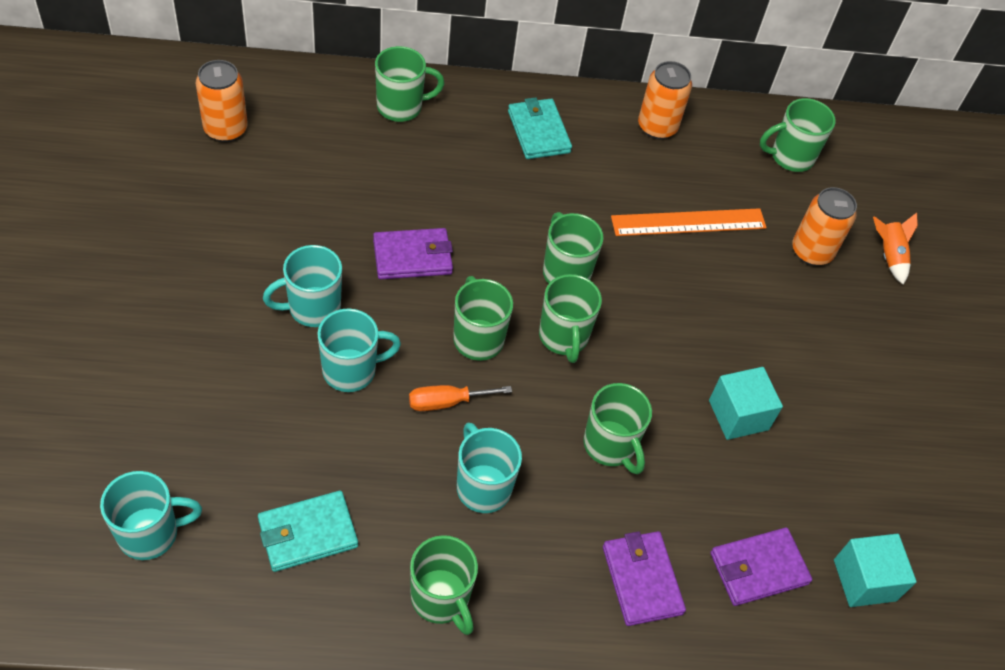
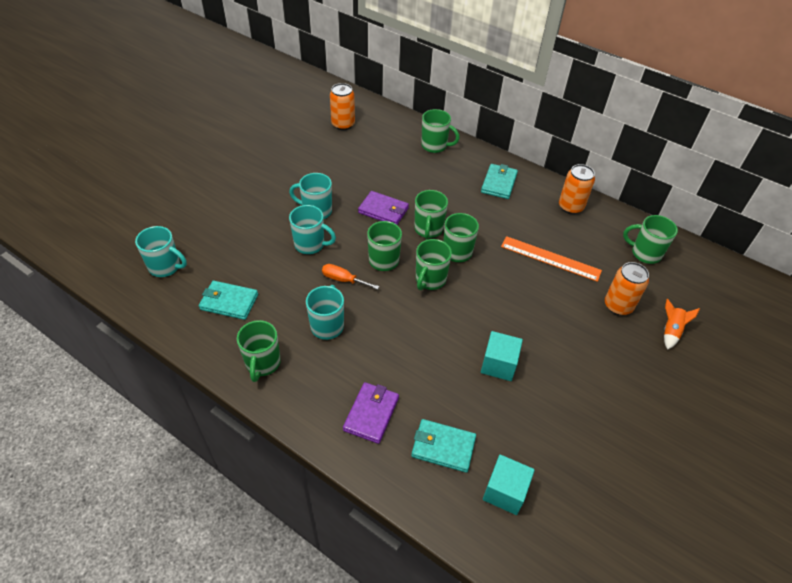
camera: 40 degrees right, 5 degrees down
(610, 446) = (410, 342): green mug -> green mug (428, 229)
(758, 568) = (443, 447): purple wallet -> turquoise wallet

